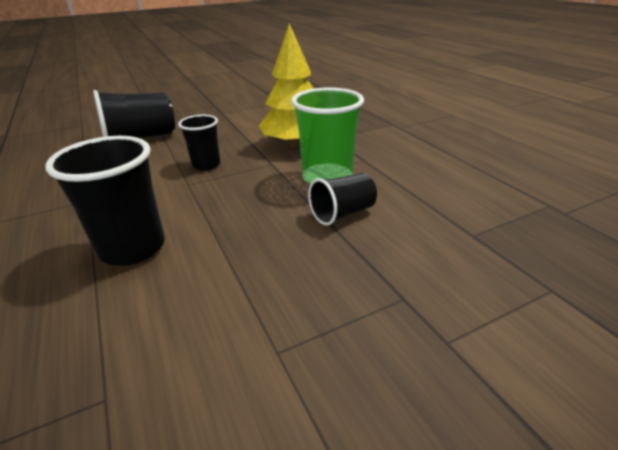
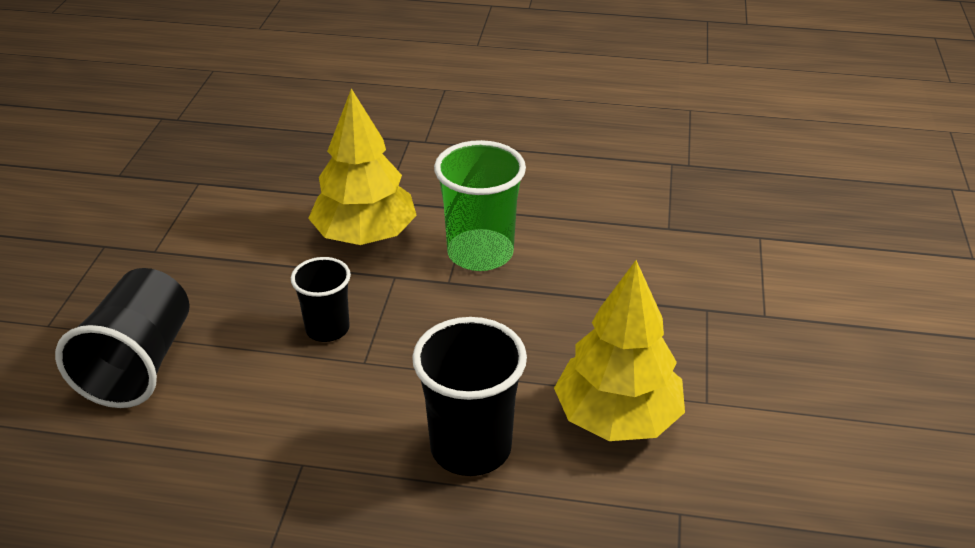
camera: 55 degrees left, 5 degrees up
(211, 303) = (617, 418): none -> yellow tree
(342, 213) = (560, 278): black cup -> none

